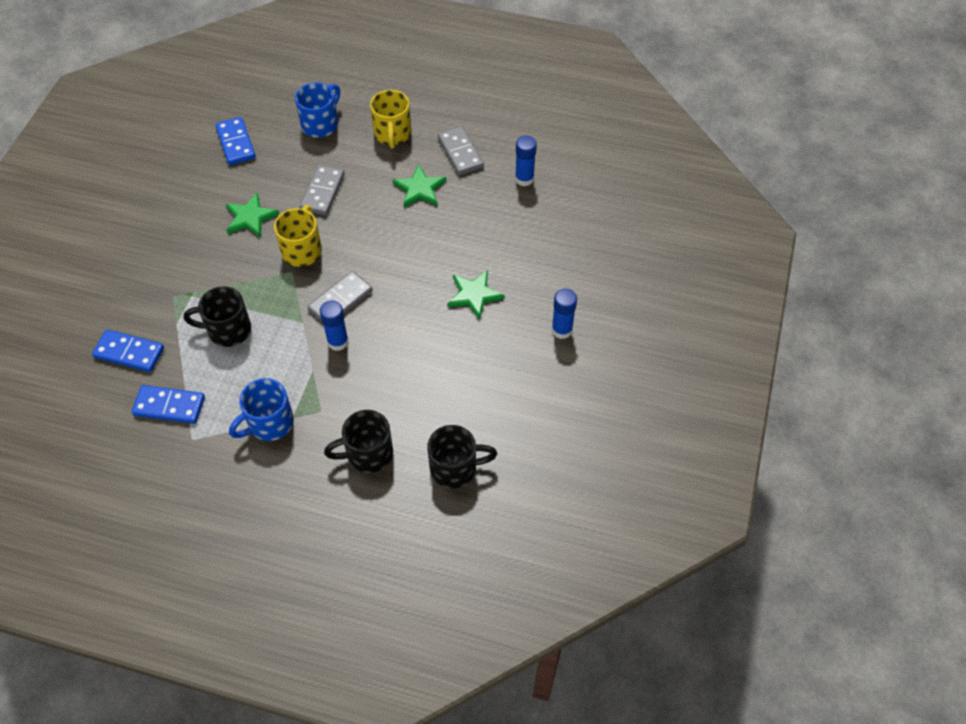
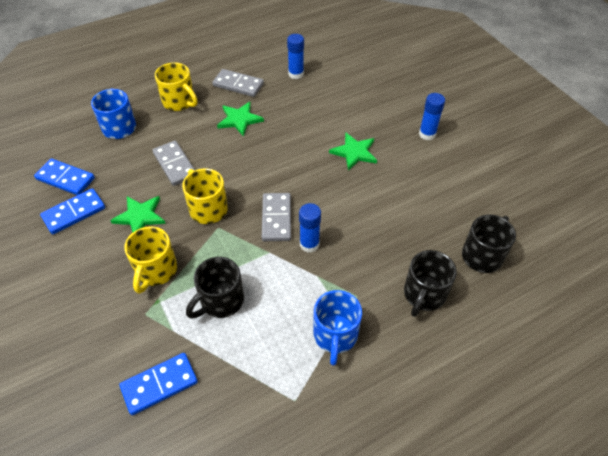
camera: 45 degrees left, 5 degrees down
(169, 406) = (245, 393): blue domino -> blue domino (74, 213)
(213, 270) = (156, 271): none -> yellow mug

